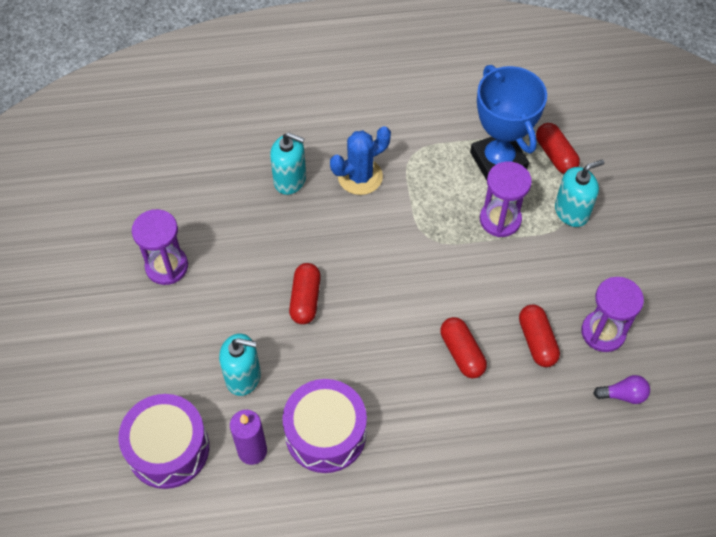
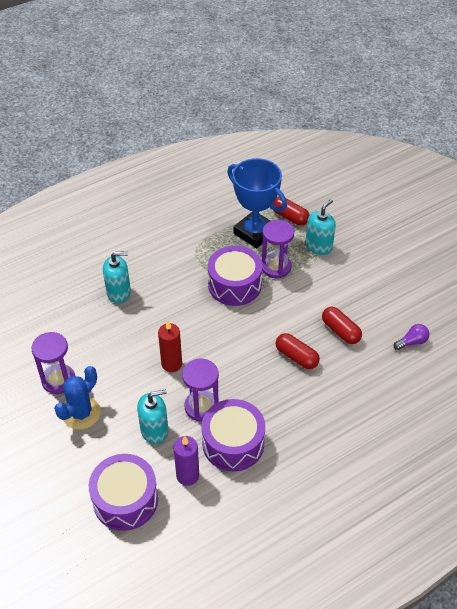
camera: 25 degrees left, 10 degrees down
(305, 299) = (171, 364): red capsule -> red candle
(360, 176) = (167, 274): blue cactus -> blue cactus (81, 413)
(435, 224) = (234, 285): none -> purple drum
(603, 332) = (378, 310): purple hourglass -> purple hourglass (201, 407)

